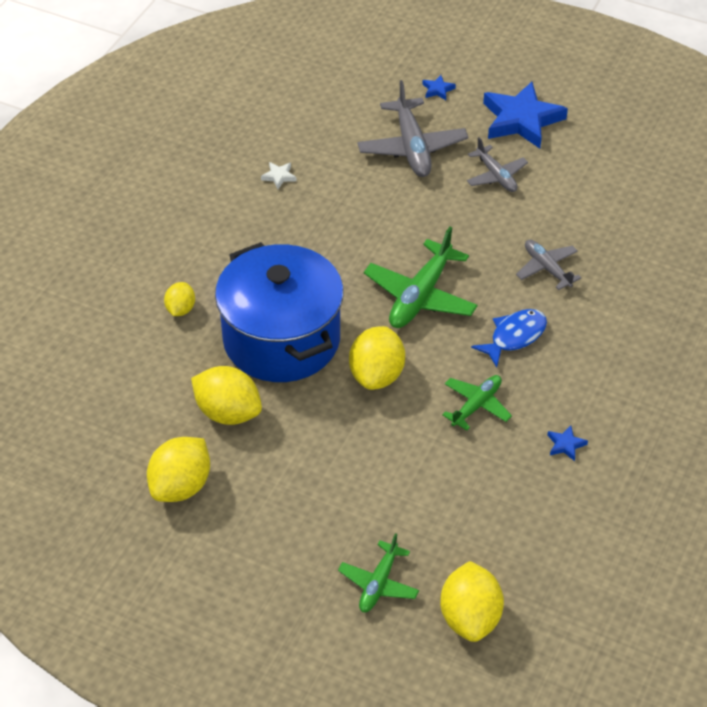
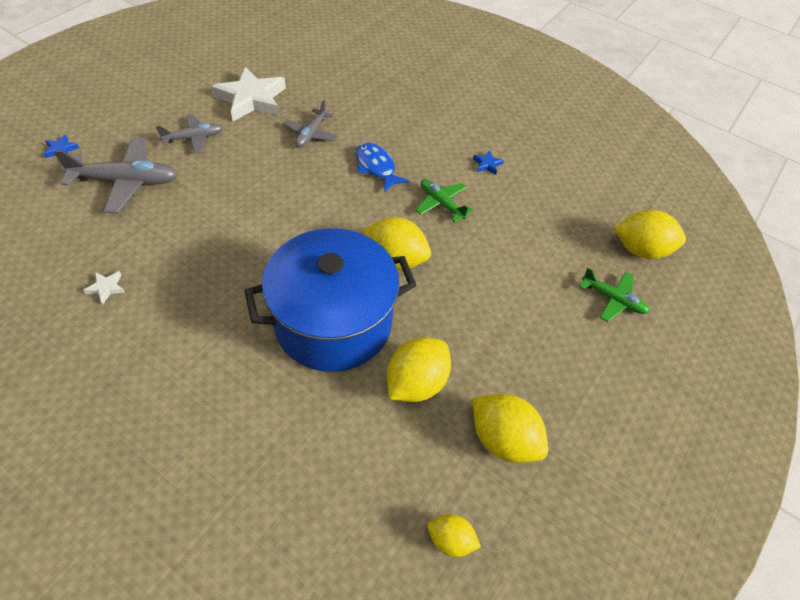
camera: 85 degrees left, 5 degrees up
(180, 309) = (262, 408): yellow lemon -> yellow lemon (450, 539)
(420, 296) = (313, 213): green plane -> none
(521, 120) = (136, 109): blue star -> none
(547, 268) = (311, 134): grey plane -> grey plane turned 45 degrees counterclockwise
(585, 204) = (251, 99): none -> white star

